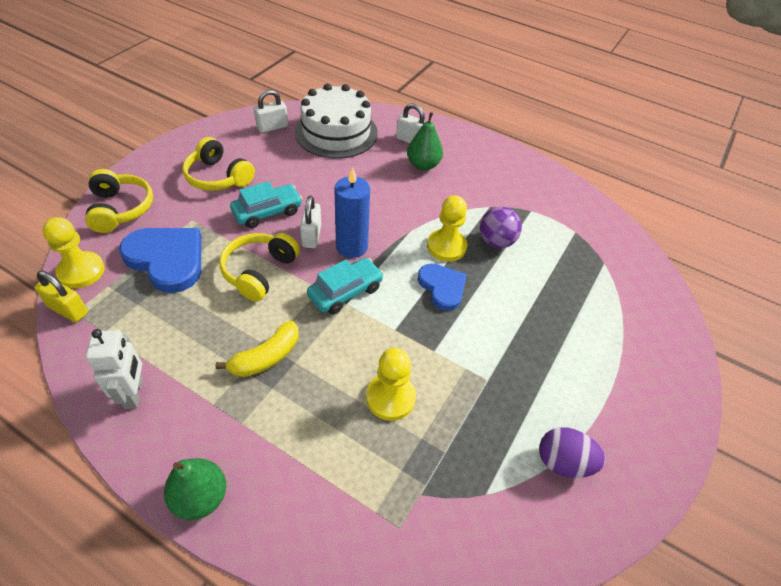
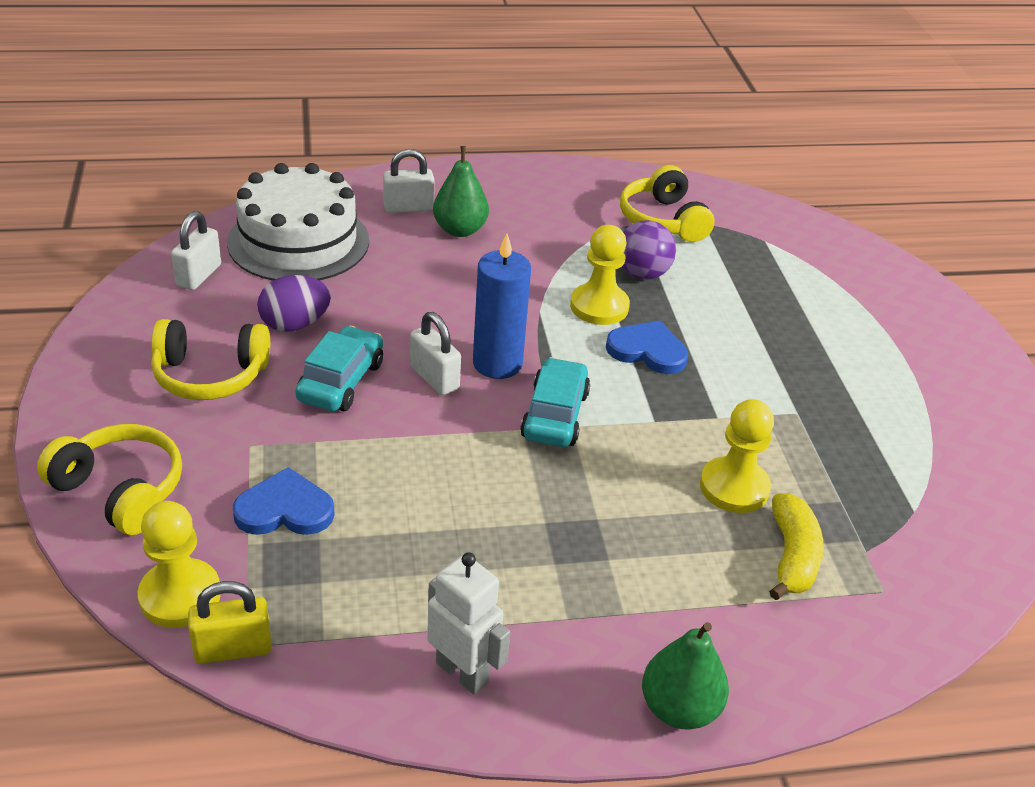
camera: 40 degrees left, 10 degrees down
(167, 259) = (285, 509): blue heart -> blue heart, size x0.63
(259, 271) = (426, 453): yellow headphones -> yellow headphones (663, 220)
(266, 357) = (560, 534): yellow banana -> yellow banana (792, 556)
(563, 462) = (939, 441): purple egg -> purple egg (295, 324)

